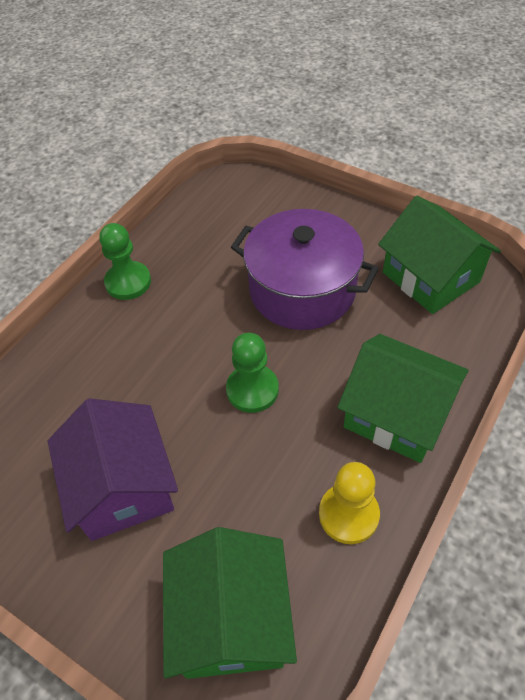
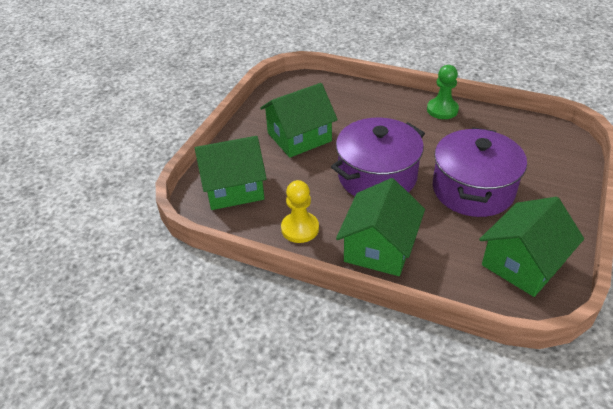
camera: 80 degrees right, 10 degrees down
(123, 487) = (299, 137): purple house -> green house
(252, 390) = (377, 176): green pawn -> purple pot

